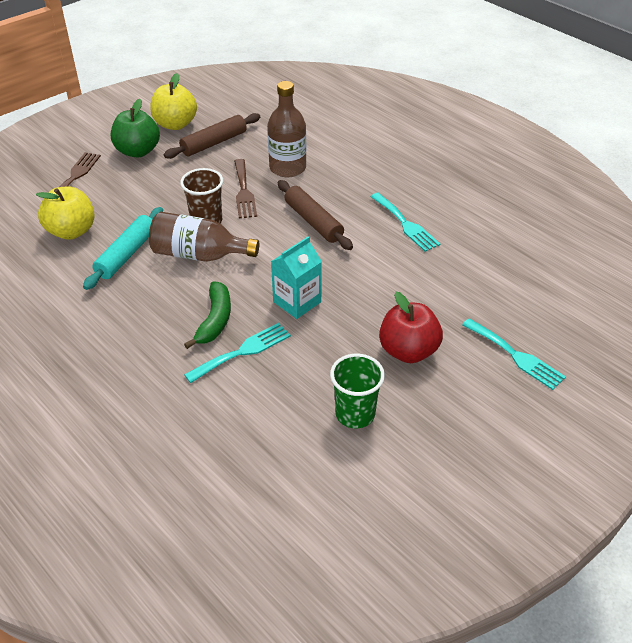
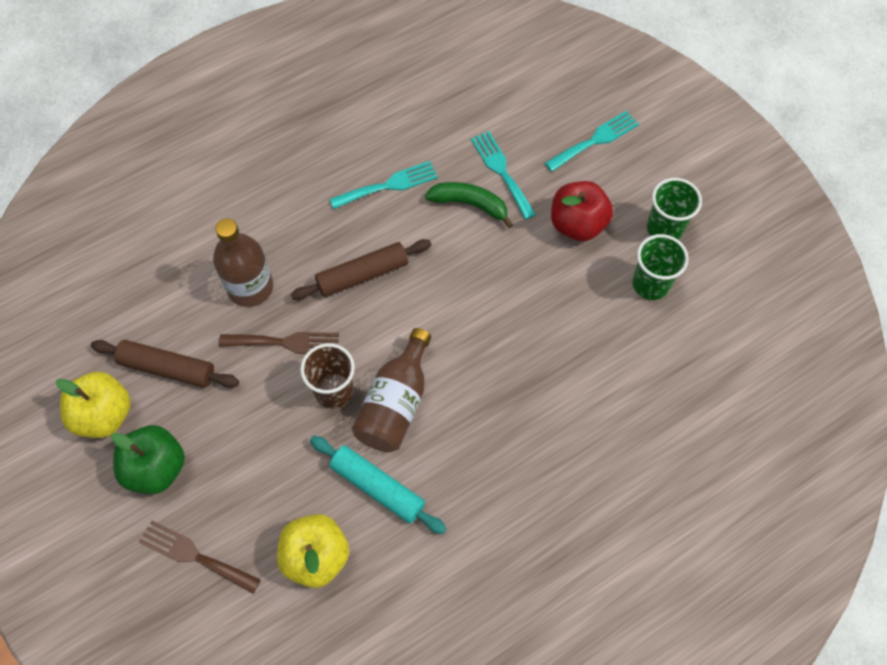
camera: 80 degrees left, 20 degrees up
(214, 143) = (167, 368): brown rolling pin -> brown rolling pin turned 45 degrees counterclockwise
(215, 320) = (508, 395): green banana -> green banana (470, 204)
(242, 351) = (558, 372): turquoise fork -> turquoise fork (501, 171)
(297, 302) = (493, 311): turquoise carton -> none
(426, 421) = (664, 229): none -> green cup

